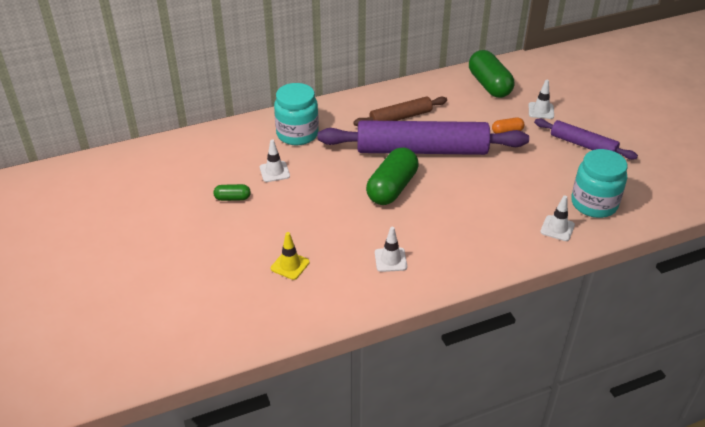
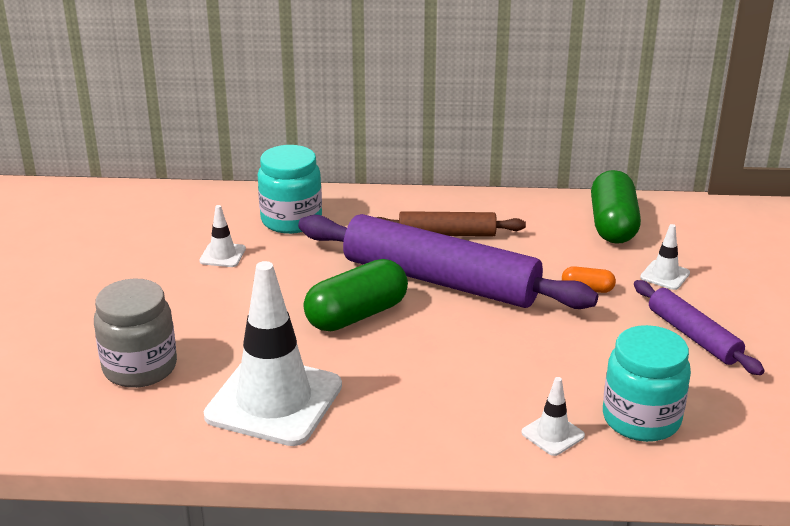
camera: 25 degrees right, 10 degrees down
(232, 198) = (144, 271): green capsule -> none
(290, 265) = (140, 367): yellow traffic cone -> grey jar
(390, 260) = (274, 401): white traffic cone -> white traffic cone, size x2.38

